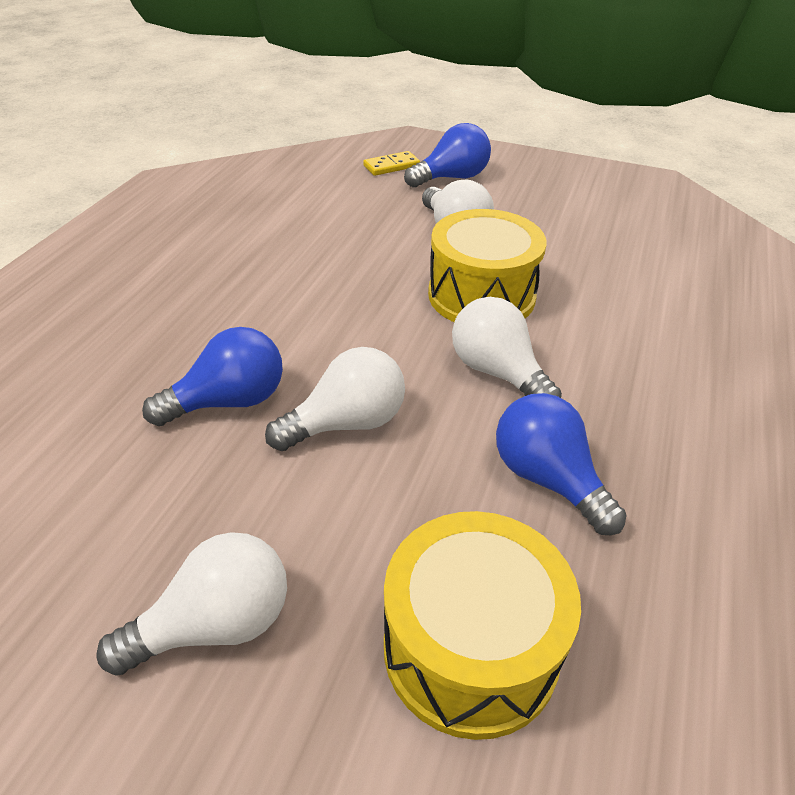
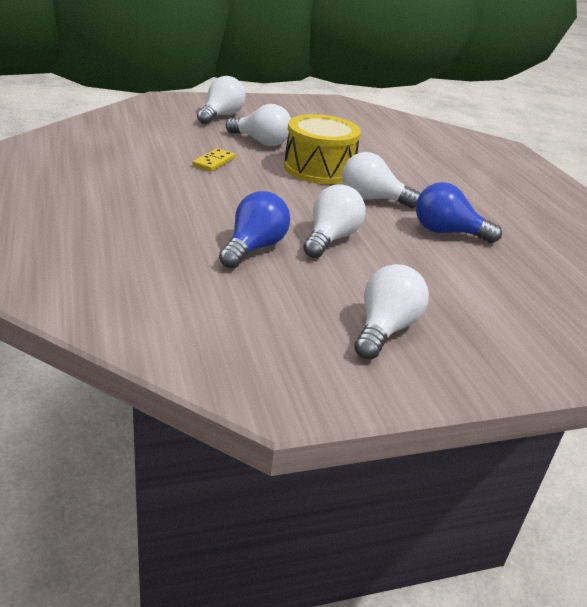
camera: 40 degrees left, 10 degrees down
(391, 166) = (173, 115): yellow domino -> yellow domino (214, 162)
(451, 178) = (221, 116): blue light bulb -> white light bulb
(470, 648) = (493, 296): yellow drum -> none

